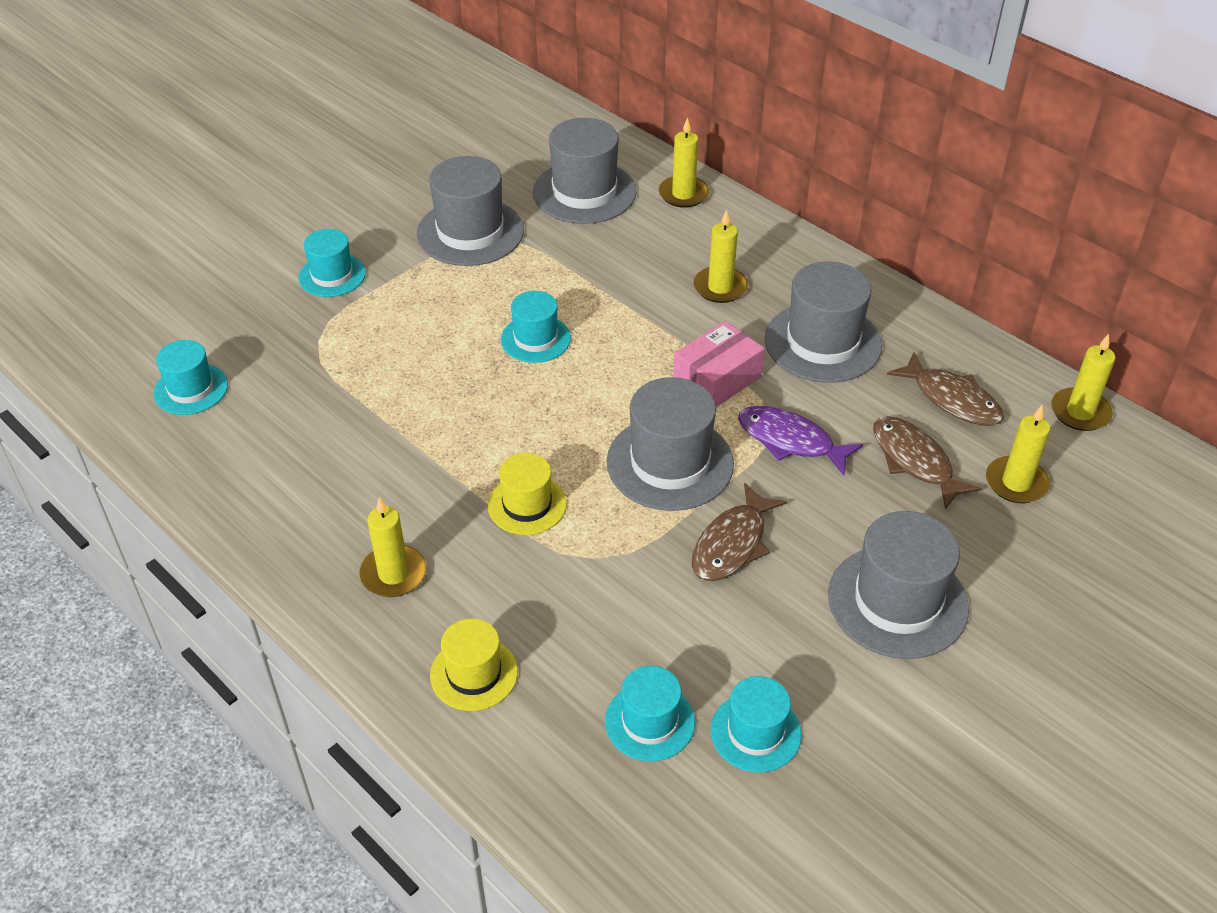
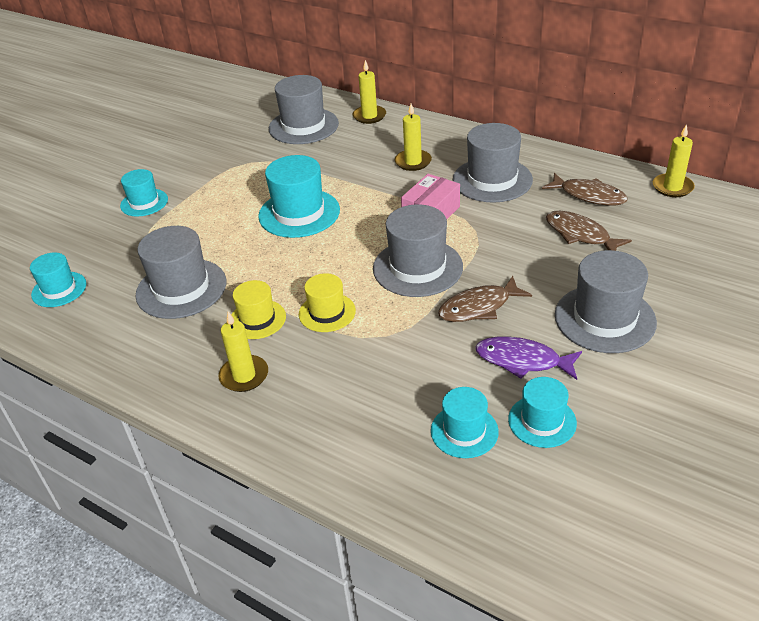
camera: 10 degrees left, 5 degrees down
(470, 232) = (233, 161): grey hat -> grey hat (181, 288)
(474, 673) = (325, 428): yellow hat -> yellow hat (257, 319)
(535, 339) = (299, 213): turquoise hat -> turquoise hat, size x1.66
(732, 544) = (479, 307): brown fish -> brown fish turned 45 degrees clockwise
(790, 441) = (494, 239): purple fish -> purple fish (522, 360)
(1016, 483) = (651, 234): yellow candle -> none

